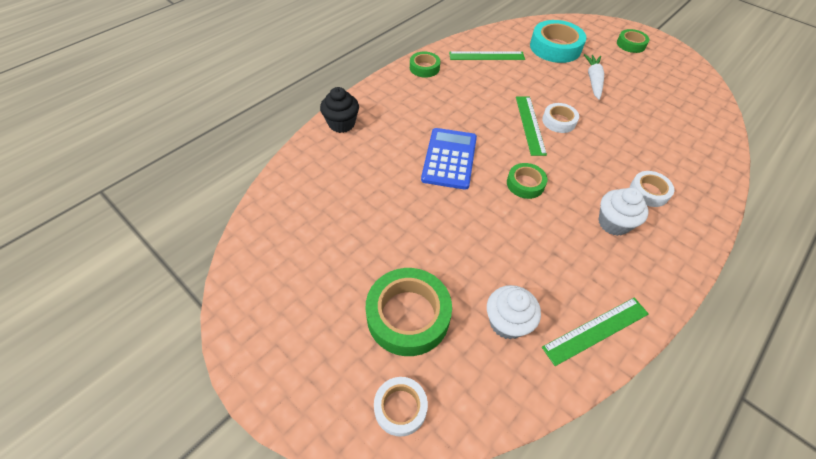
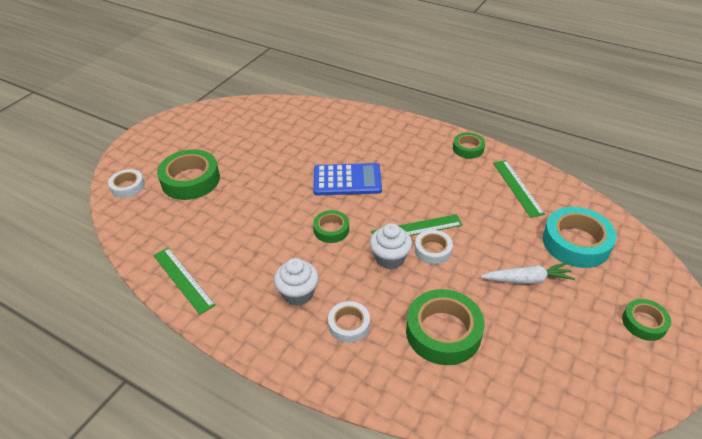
camera: 80 degrees right, 10 degrees down
(341, 124) = (366, 118): black cupcake -> none
(507, 322) = (187, 228): white cupcake -> white cupcake (390, 258)
(649, 136) = (443, 332): none -> green tape

